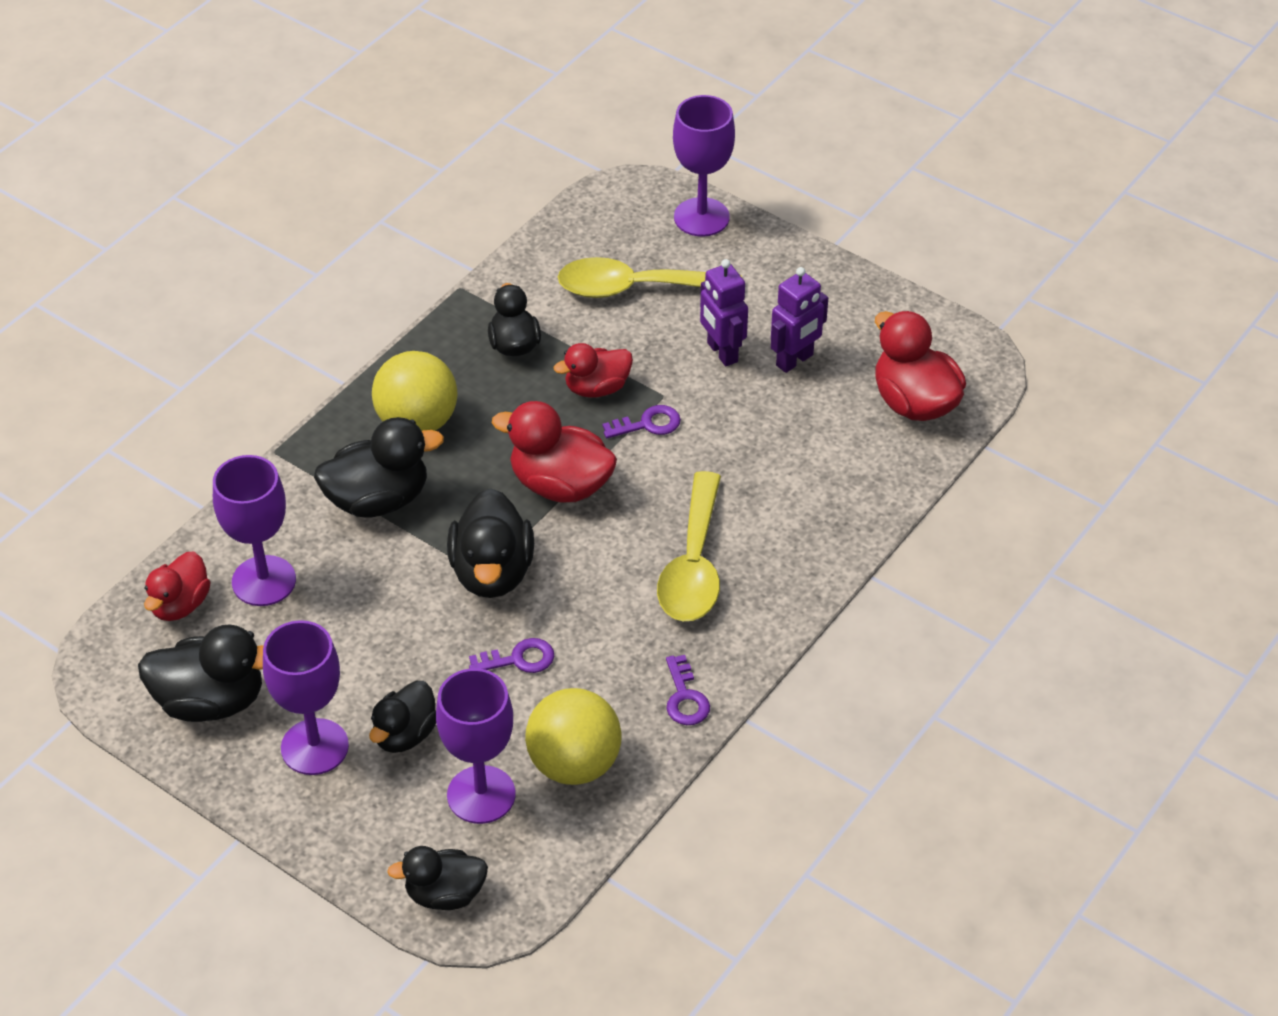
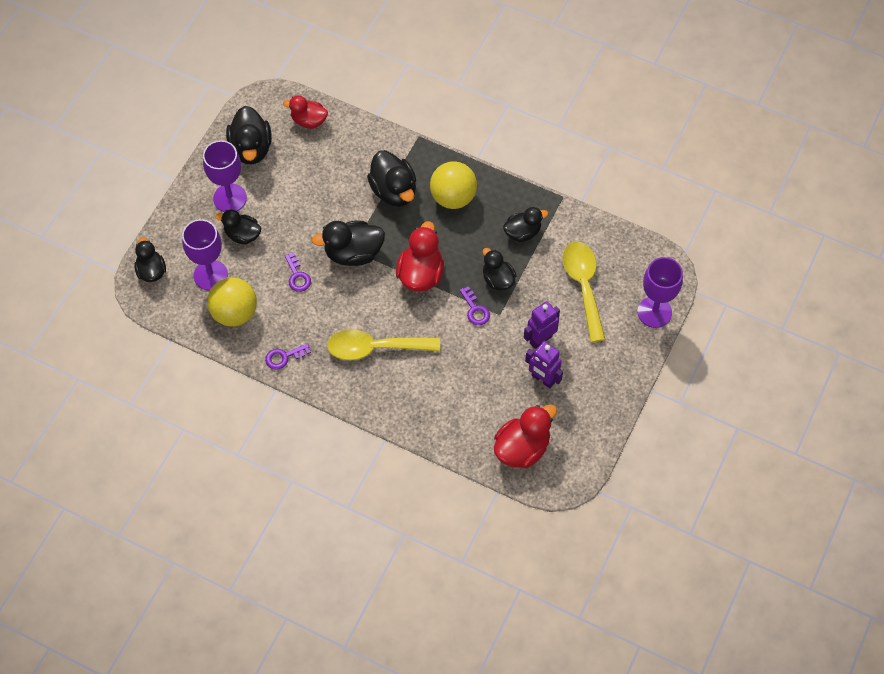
camera: 80 degrees right, 15 degrees up
(264, 581) = (330, 152): purple goblet -> none
(597, 388) = (498, 279): red duck -> black duck

